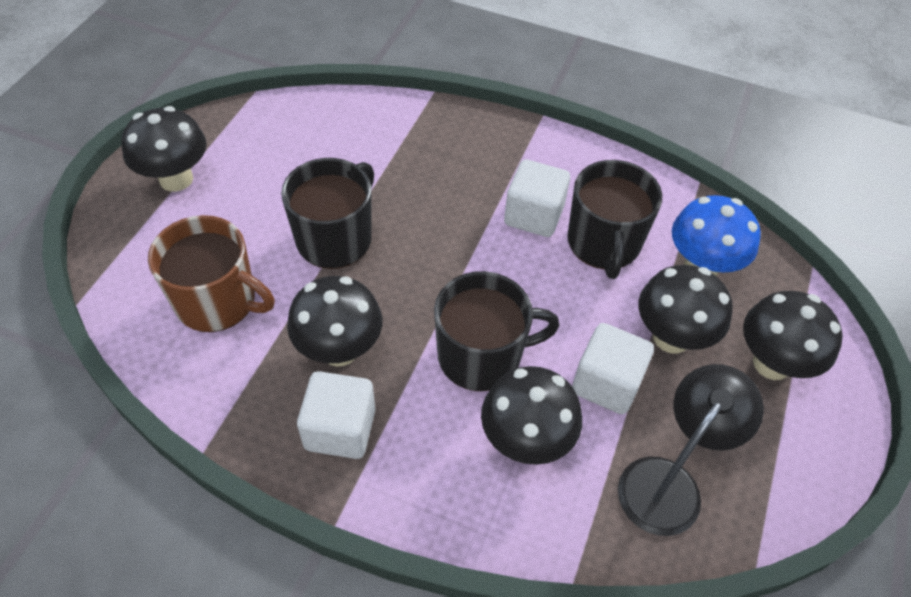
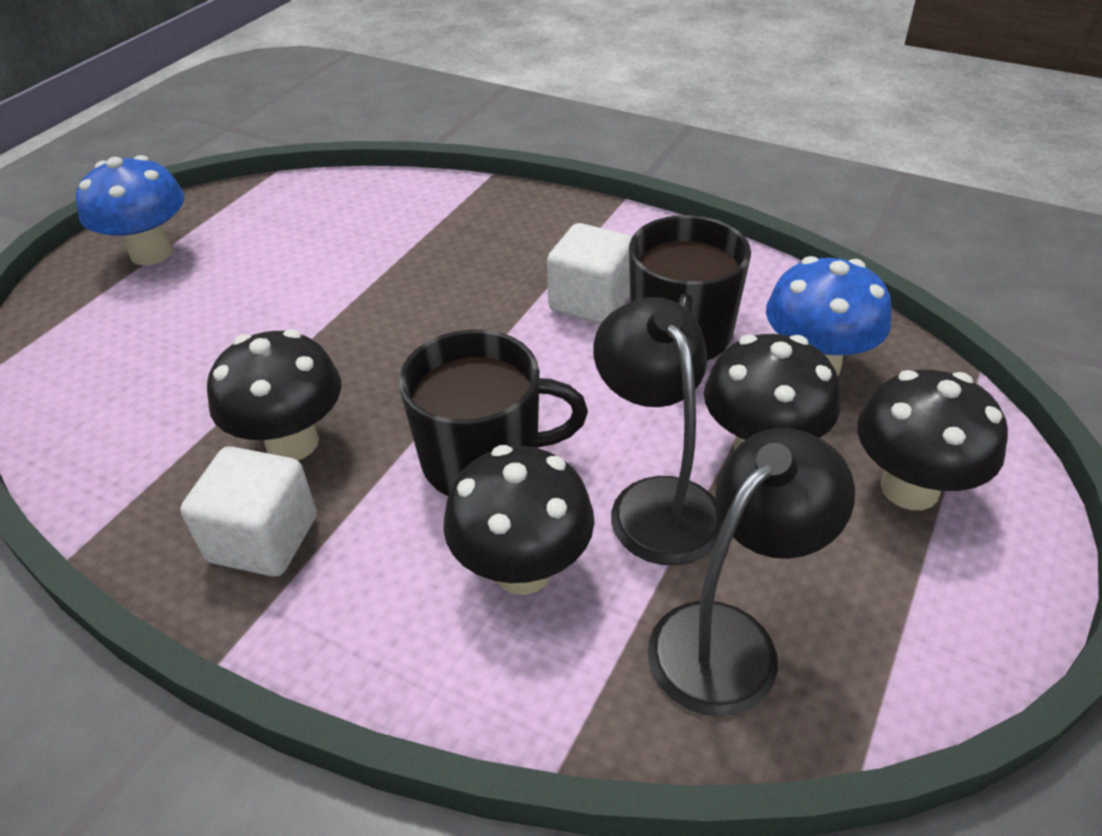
camera: 10 degrees right, 10 degrees down
(176, 179) = (151, 253): black mushroom -> blue mushroom
(217, 301) = (154, 381): brown mug -> none
(335, 238) = (326, 318): black mug -> none
(606, 383) = (656, 501): white cube -> black lamp

